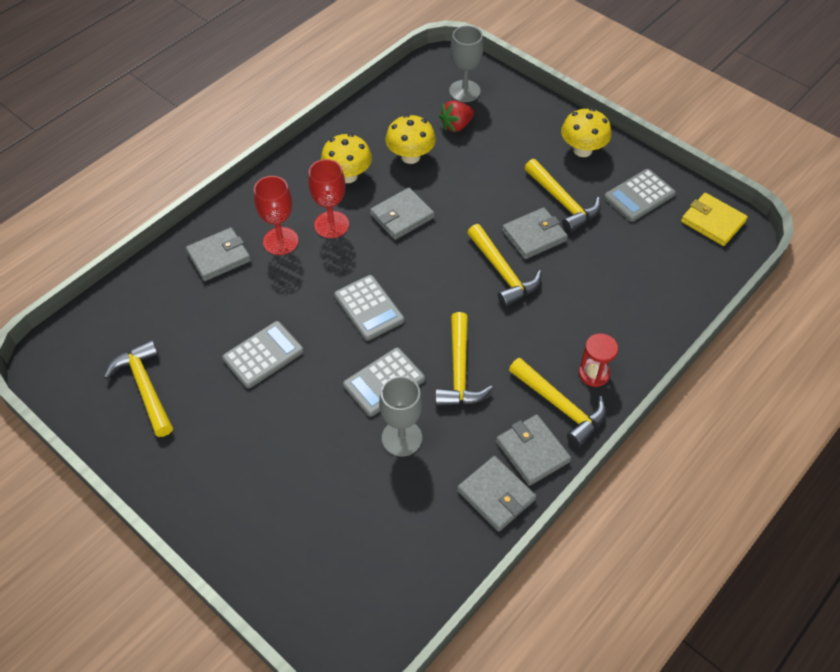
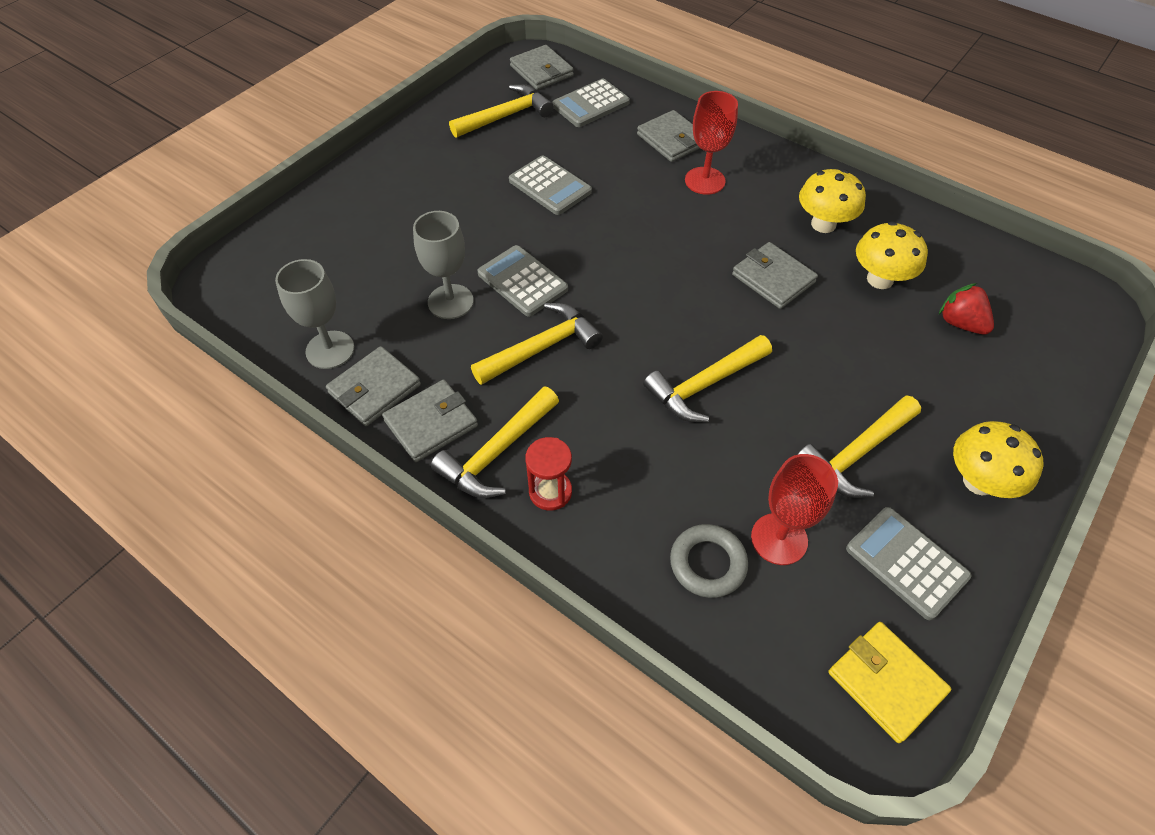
camera: 85 degrees right, 0 degrees up
(331, 224) = (740, 218): red goblet -> red goblet (779, 539)
(369, 308) = (623, 260): grey calculator -> grey calculator (591, 104)
(459, 371) = (542, 347): yellow hammer -> yellow hammer turned 150 degrees clockwise
(464, 91) = (1036, 329): grey goblet -> grey goblet (330, 350)
(534, 235) = (779, 419): grey wallet -> grey wallet (541, 71)
(645, 291) = (707, 563): none -> grey ring
(712, 221) = (886, 682): yellow wallet -> yellow wallet turned 75 degrees counterclockwise

